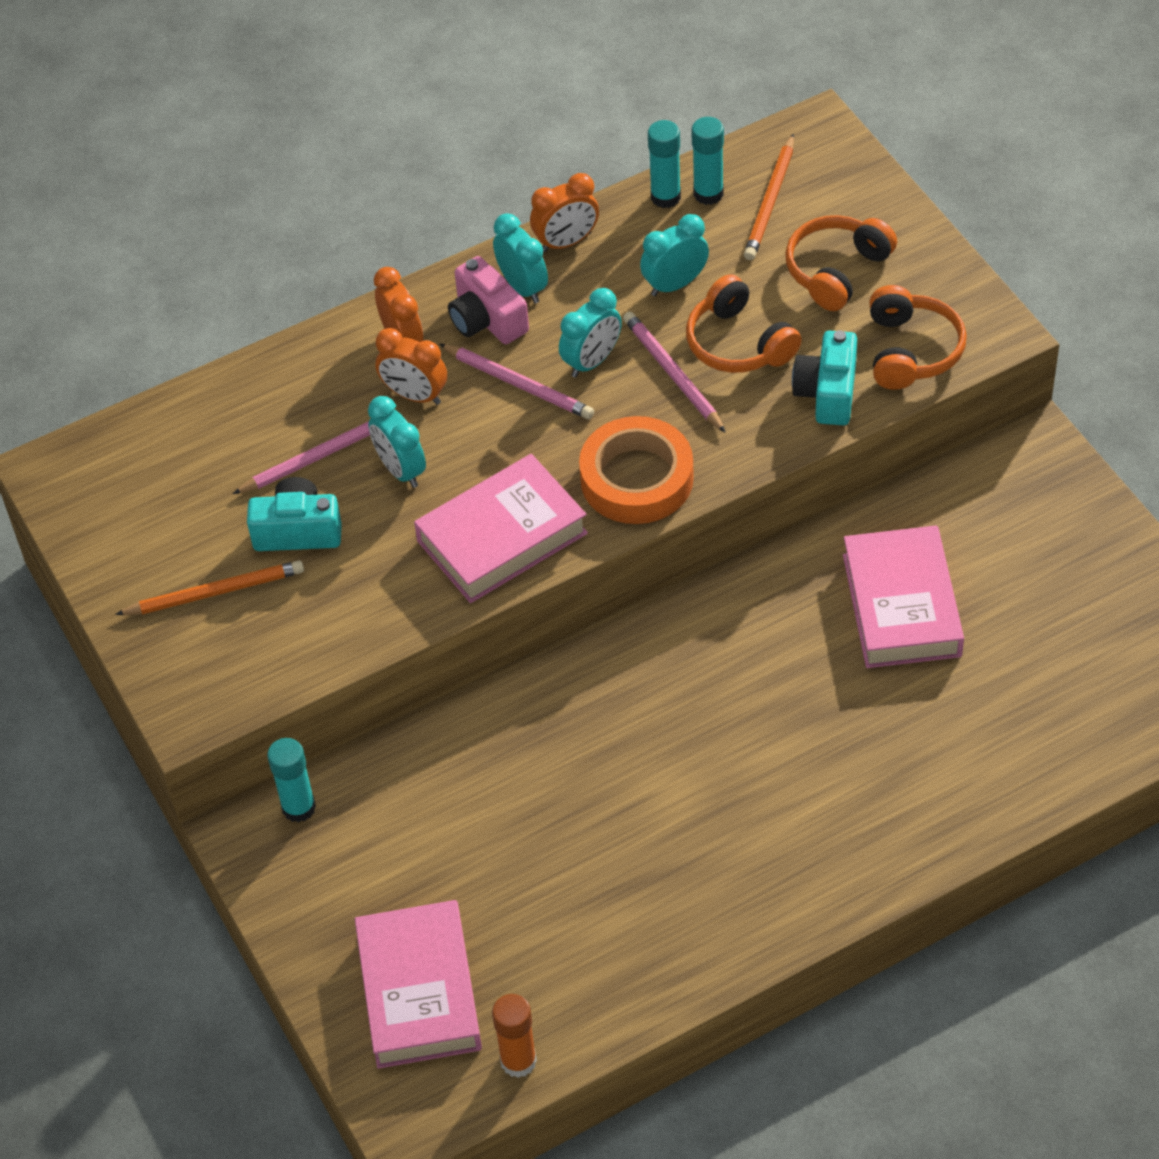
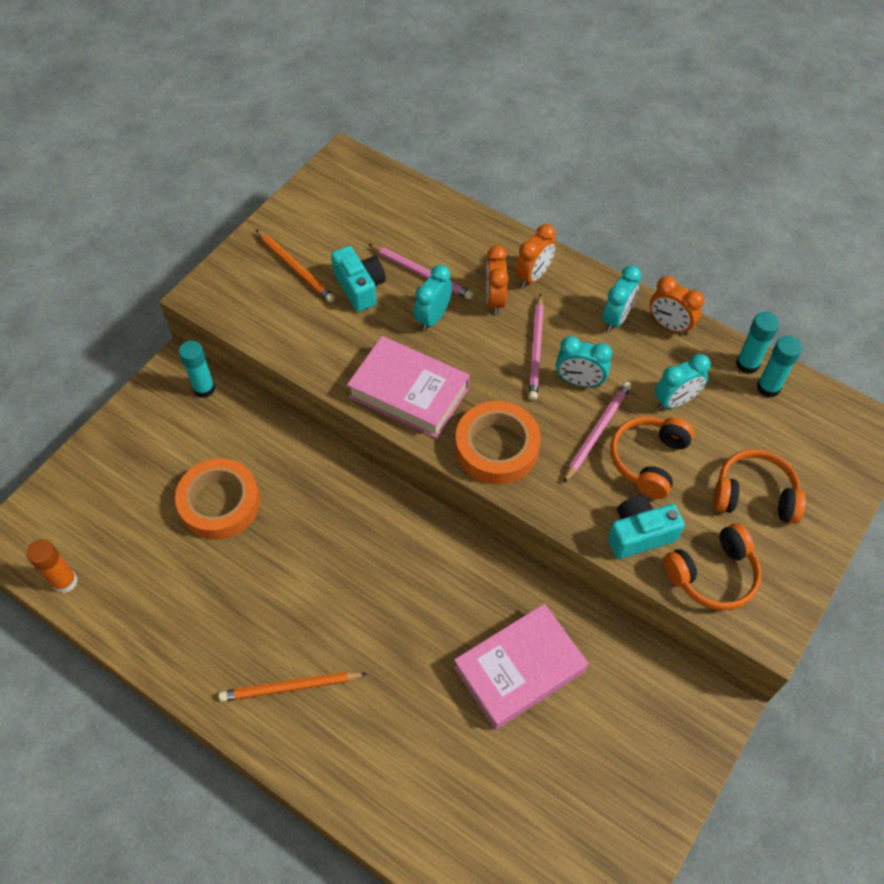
camera: 60 degrees right, 5 degrees up
(419, 991) = (98, 506): pink book -> none
(487, 319) = (578, 311): pink camera -> none
(500, 843) = (220, 503): none -> orange tape
(675, 284) = (675, 401): turquoise clock -> turquoise clock turned 120 degrees clockwise
(770, 201) = (788, 428): orange pencil -> orange pencil (290, 687)

